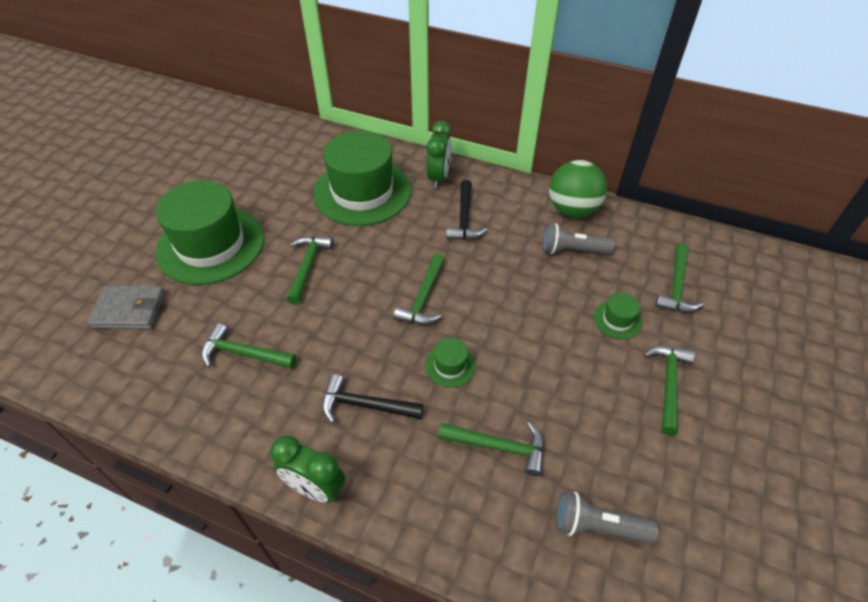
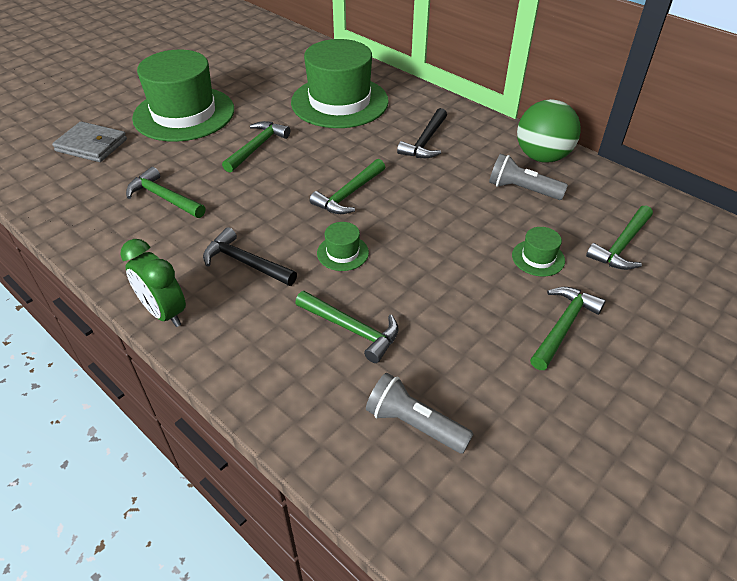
camera: 20 degrees right, 5 degrees down
(438, 177) = (419, 105): green clock -> none

